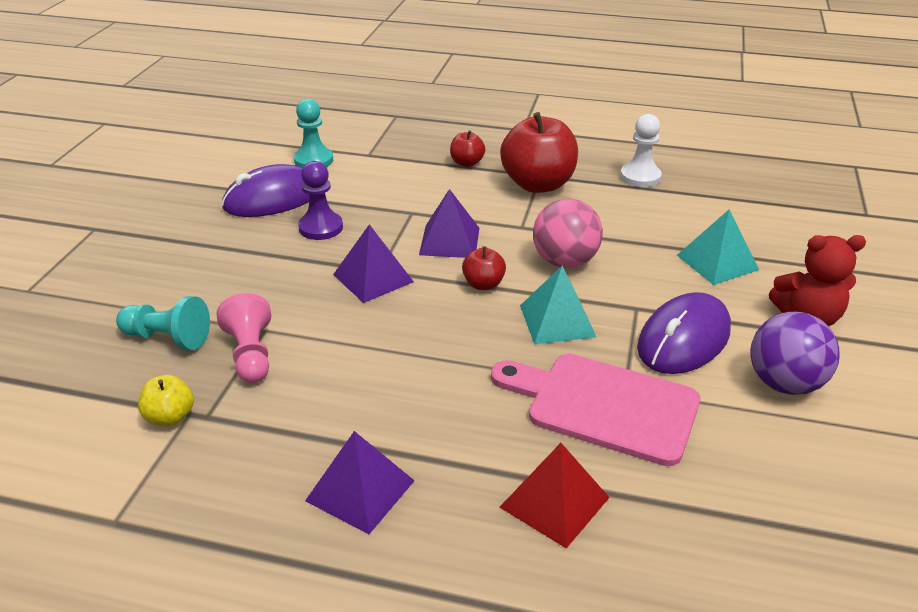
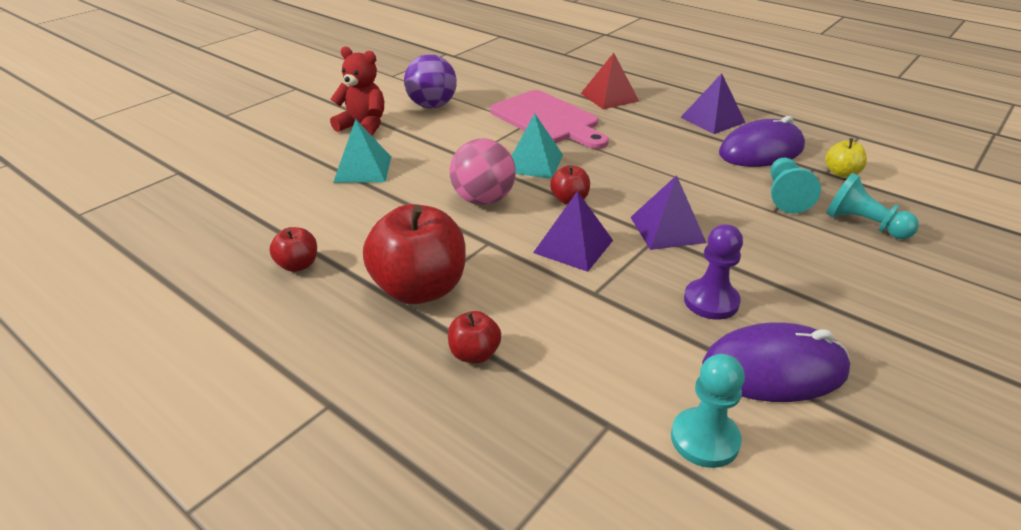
camera: 155 degrees left, 0 degrees up
(251, 354) = (785, 196): pink pawn -> turquoise pawn
(640, 177) = (298, 265): white pawn -> red apple
(683, 339) = (459, 135): purple mouse -> purple mouse (761, 151)

